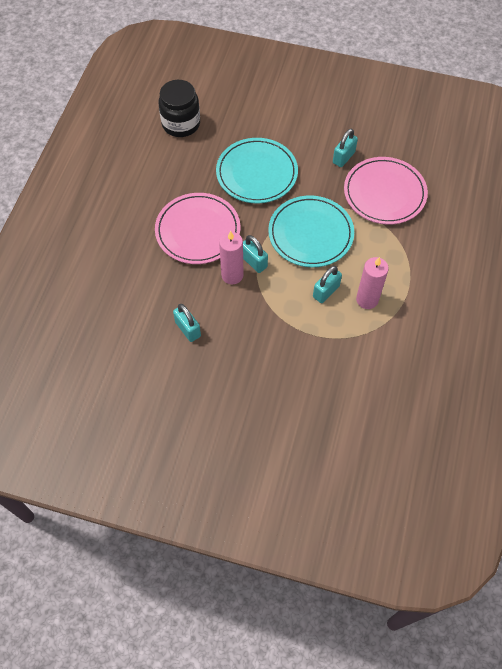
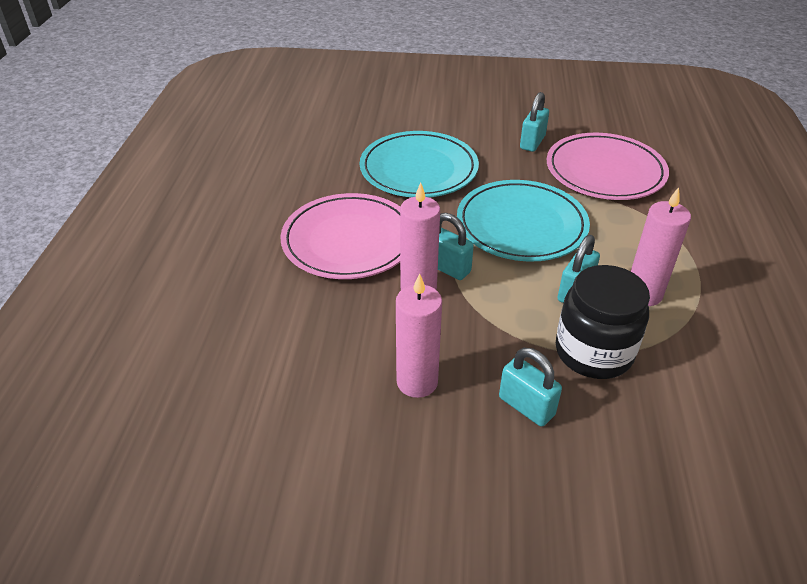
camera: 10 degrees left, 20 degrees down
(181, 124) = (298, 132): black jar -> black jar (593, 352)
(188, 329) = (363, 374): turquoise padlock -> turquoise padlock (526, 406)
(216, 339) = (417, 382): none -> pink candle

